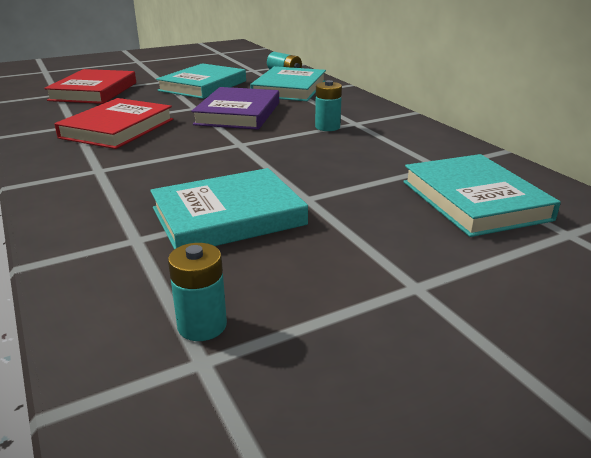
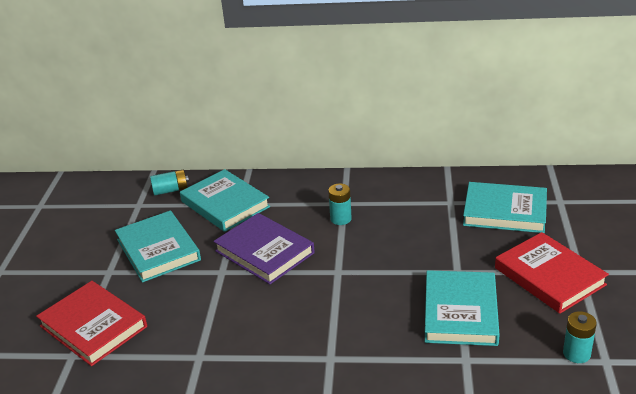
camera: 55 degrees left, 5 degrees up
(117, 128) = (236, 330): red book -> red book (549, 276)

